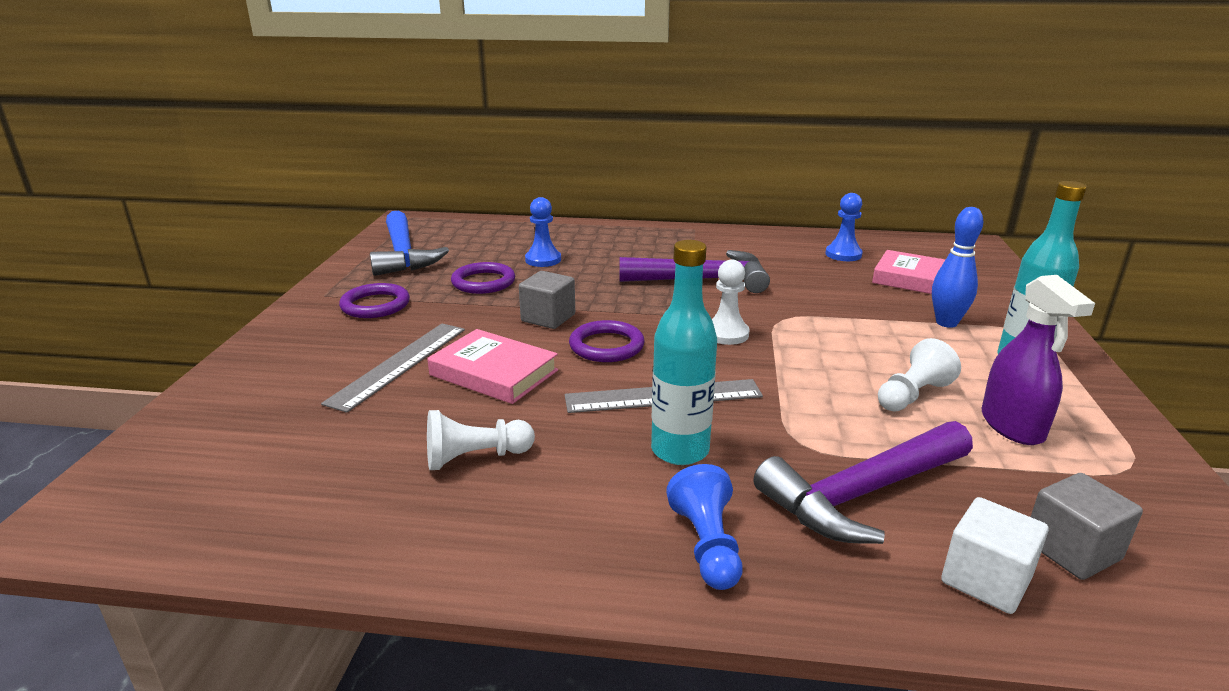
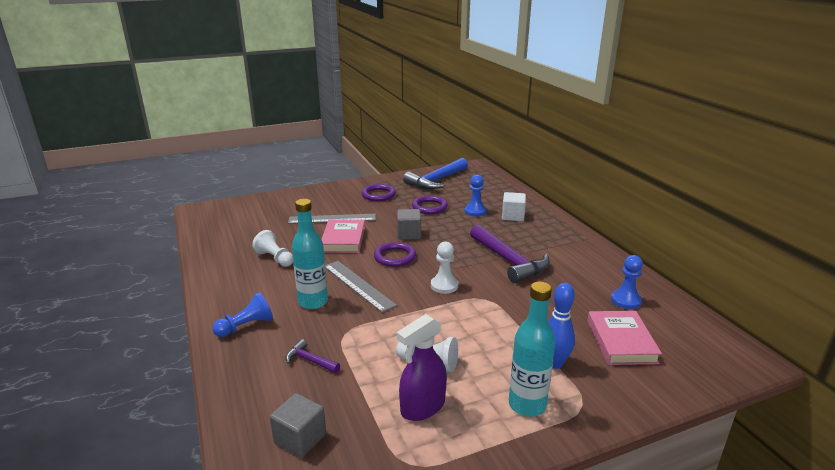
camera: 60 degrees right, 0 degrees up
(861, 494) = (310, 360): purple hammer -> purple hammer, size x0.46
(986, 580) = (260, 409): white cube -> white cube (513, 216)

